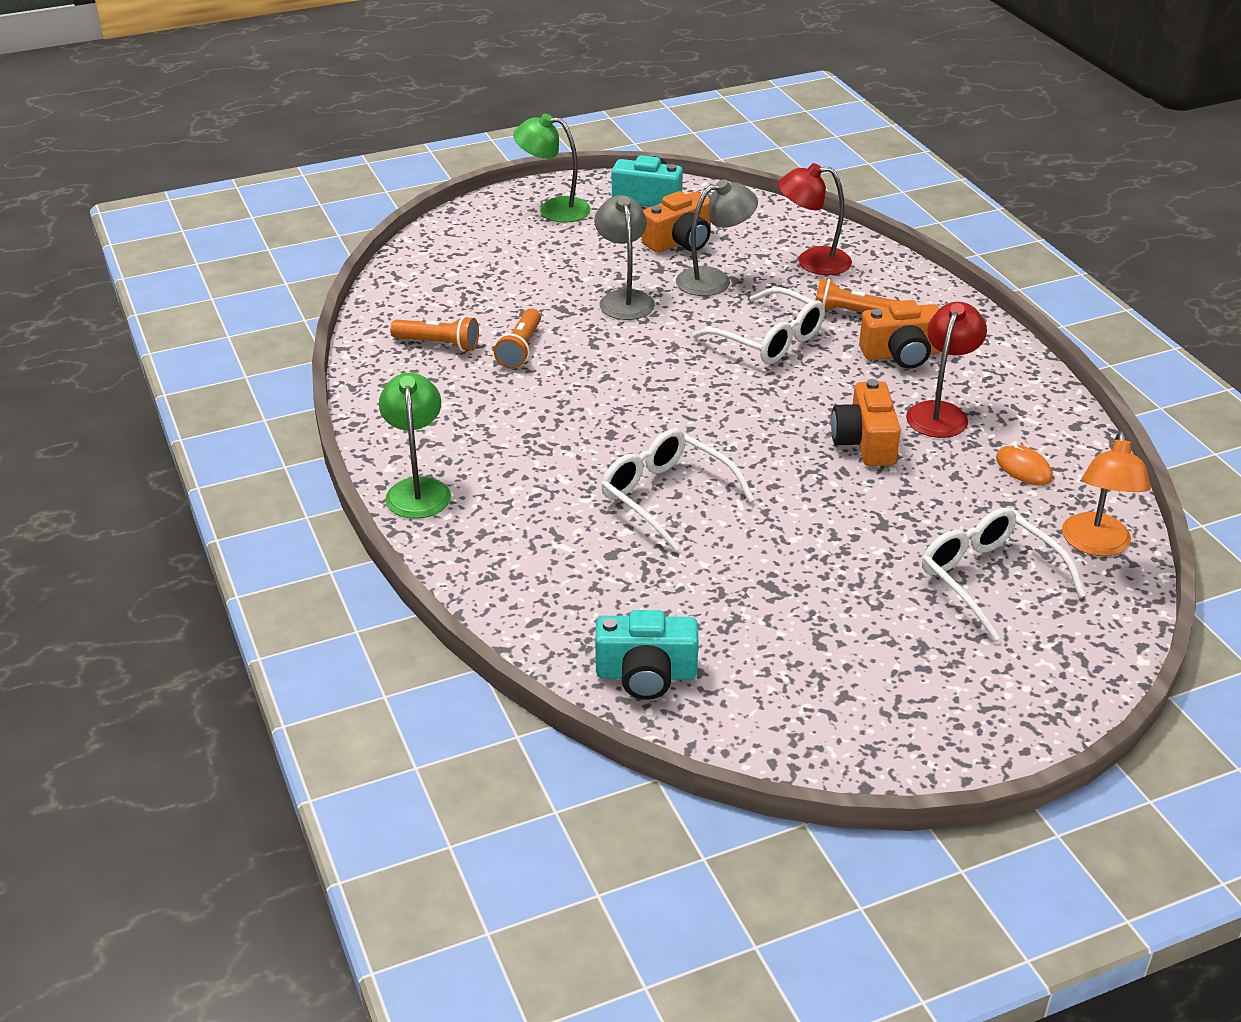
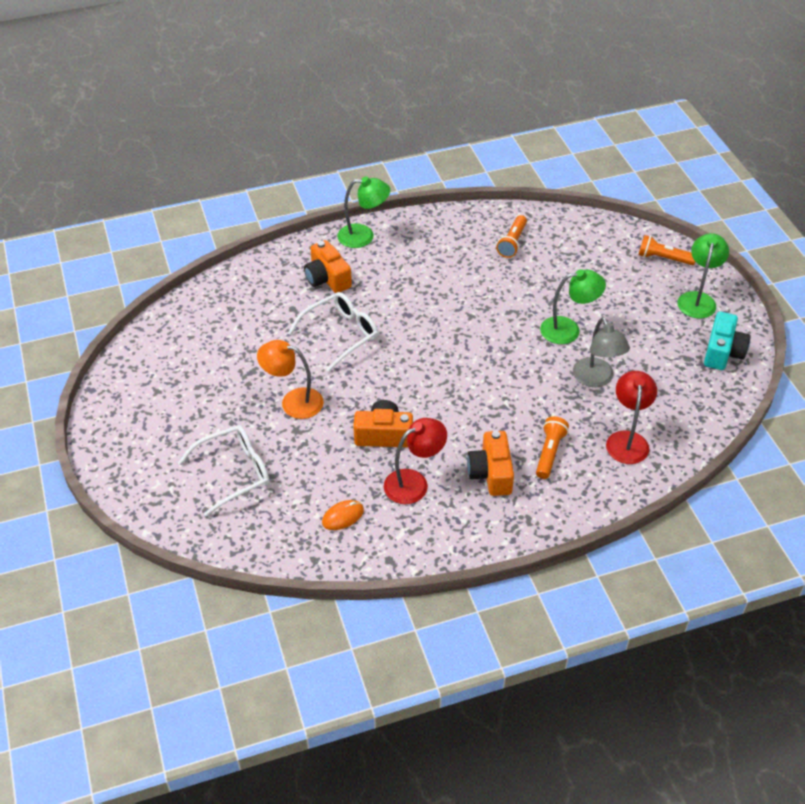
camera: 95 degrees right, 10 degrees up
(520, 349) = (505, 278): orange flashlight -> orange flashlight (663, 258)
(624, 299) = (568, 329): grey lamp -> green lamp
(646, 674) = (194, 316): turquoise camera -> none
(680, 242) = (653, 365): orange camera -> orange camera (327, 278)
(769, 339) = (513, 401): white glasses -> none
(940, 412) = (414, 482): red lamp -> red lamp turned 60 degrees counterclockwise
(1096, 545) = (255, 537): orange lamp -> orange lamp (293, 401)

